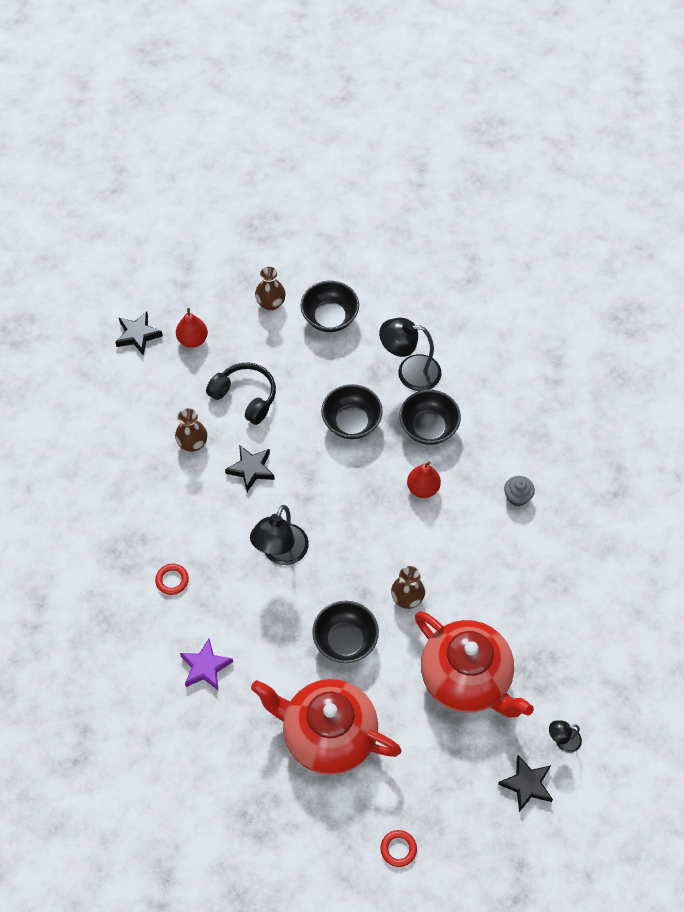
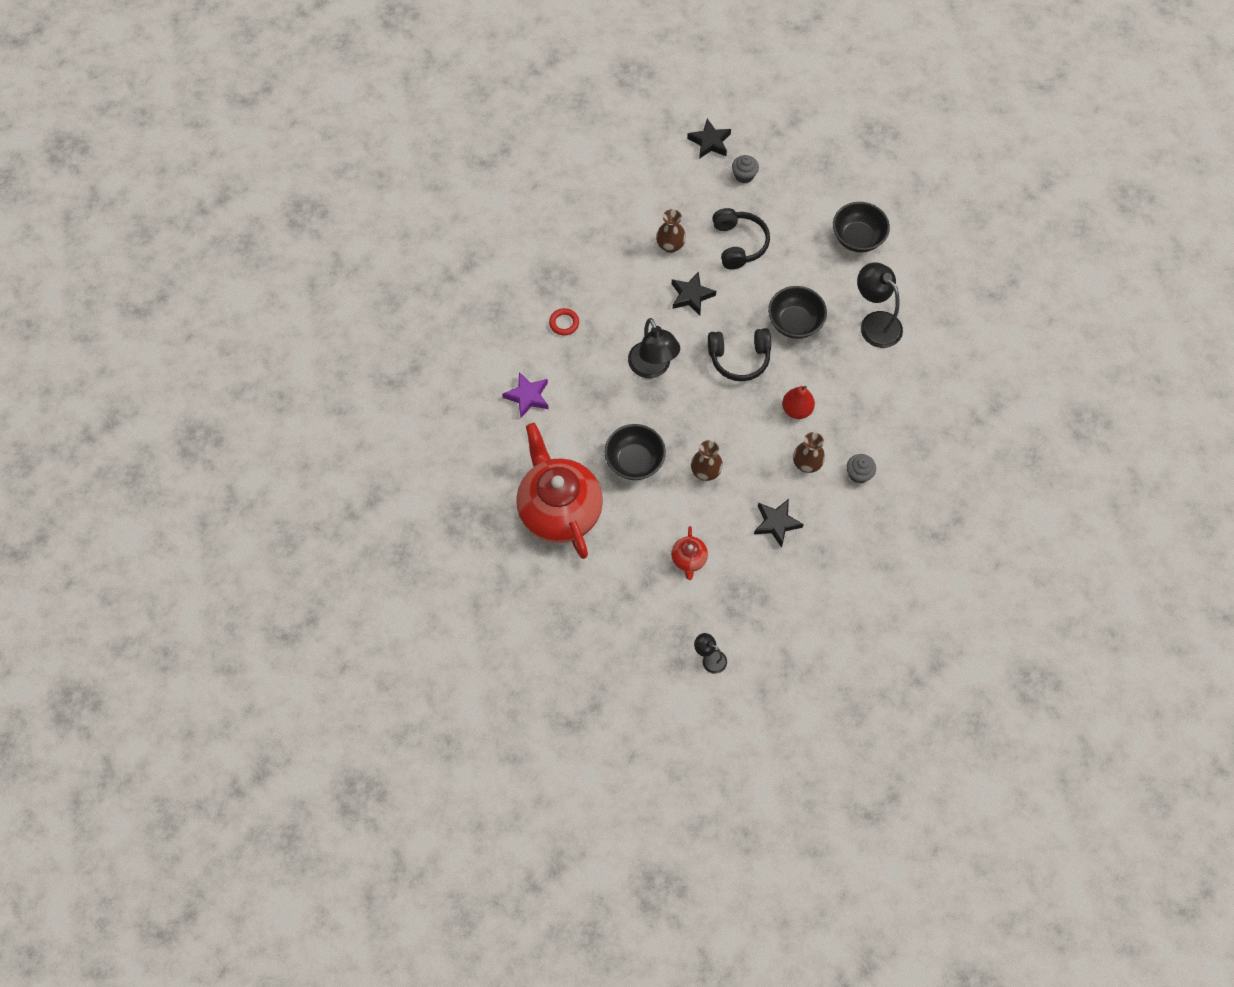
camera: 45 degrees right, 5 degrees up
(193, 340) = (744, 175): red pear -> grey cupcake
(271, 303) = (825, 194): brown vase -> brown vase (806, 464)
(281, 553) = (652, 368): black lamp -> black lamp turned 90 degrees counterclockwise
(339, 486) = (739, 358): none -> black headphones
(398, 849) = (528, 620): red ring -> none
(428, 428) = (846, 372): black bowl -> none
(467, 679) = (688, 559): red teapot -> red teapot, size x0.42
(526, 784) = (654, 662): black star -> black star (776, 523)

